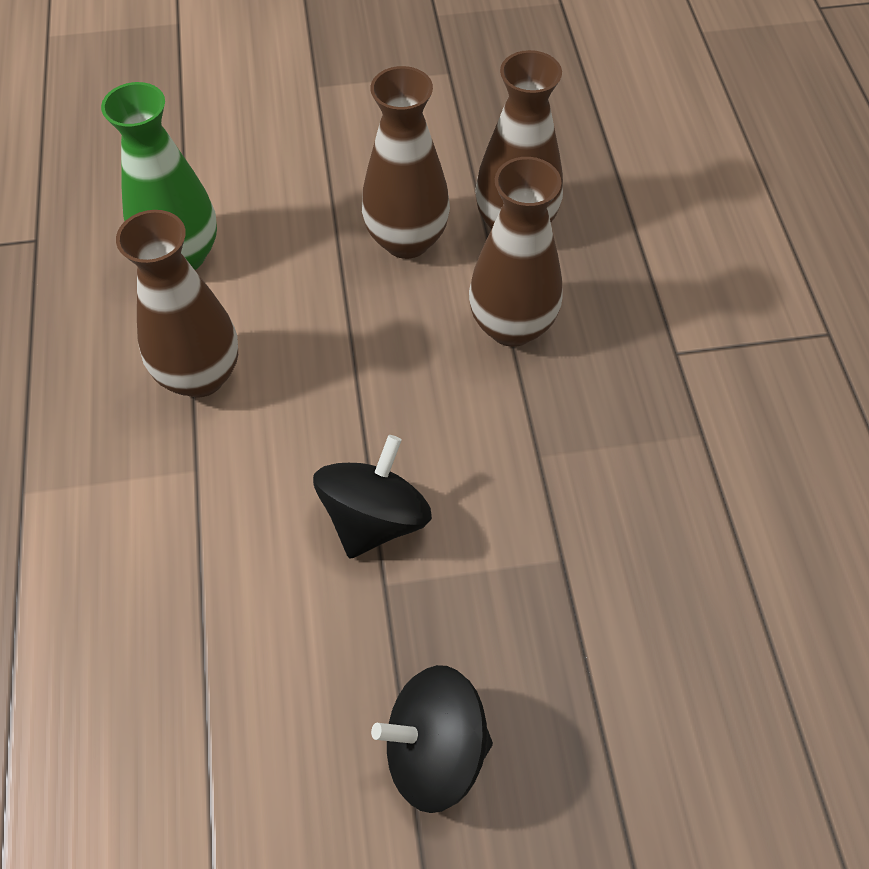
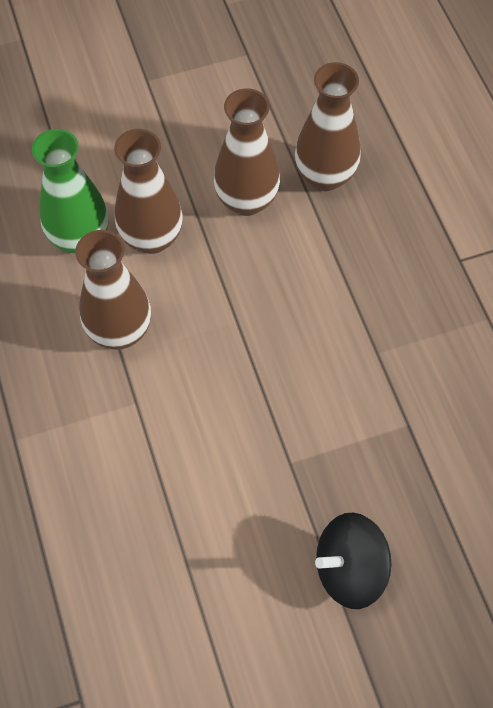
camera: 10 degrees left, 5 degrees up
(374, 518) = (272, 417): black spinning top -> none
(512, 326) = (338, 257): brown vase -> brown vase (152, 238)

